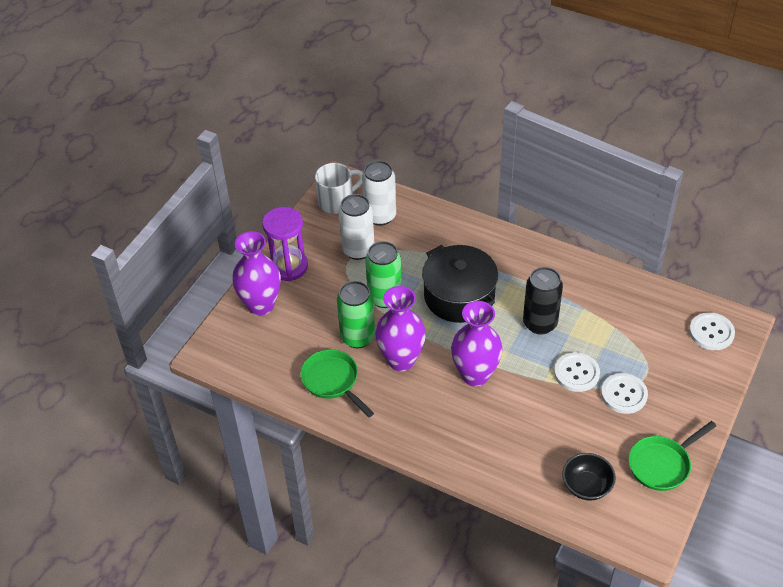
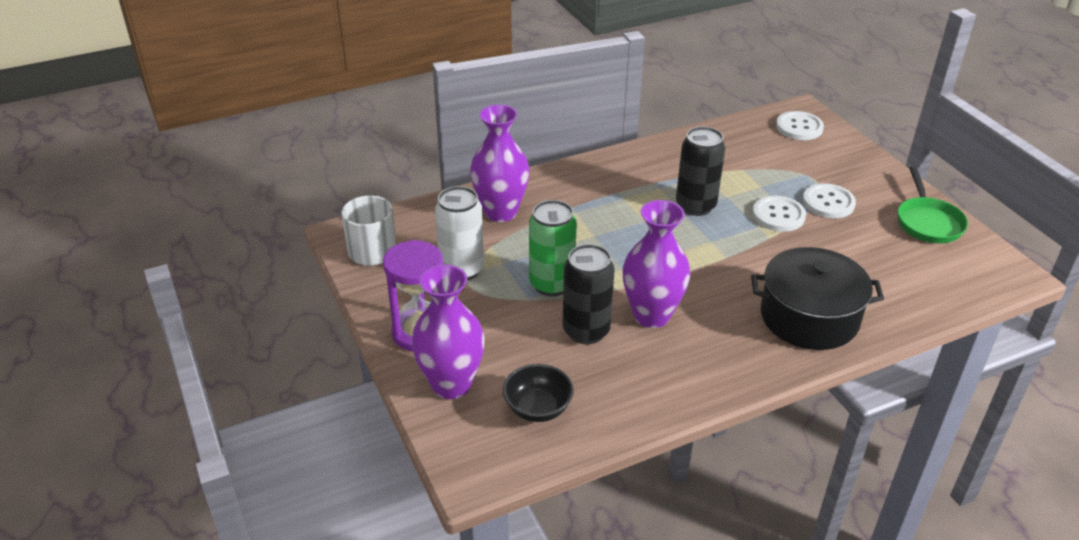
camera: 55 degrees left, 10 degrees down
(332, 381) = (630, 382): green pan -> none
(357, 337) = (586, 331): green can -> black can
(380, 216) = (434, 232): white can -> none
(459, 296) = (607, 235): black pot -> black pot (809, 317)
(475, 375) = (721, 276): purple vase -> purple vase (500, 212)
(586, 486) = (922, 276): black bowl -> black bowl (538, 408)

